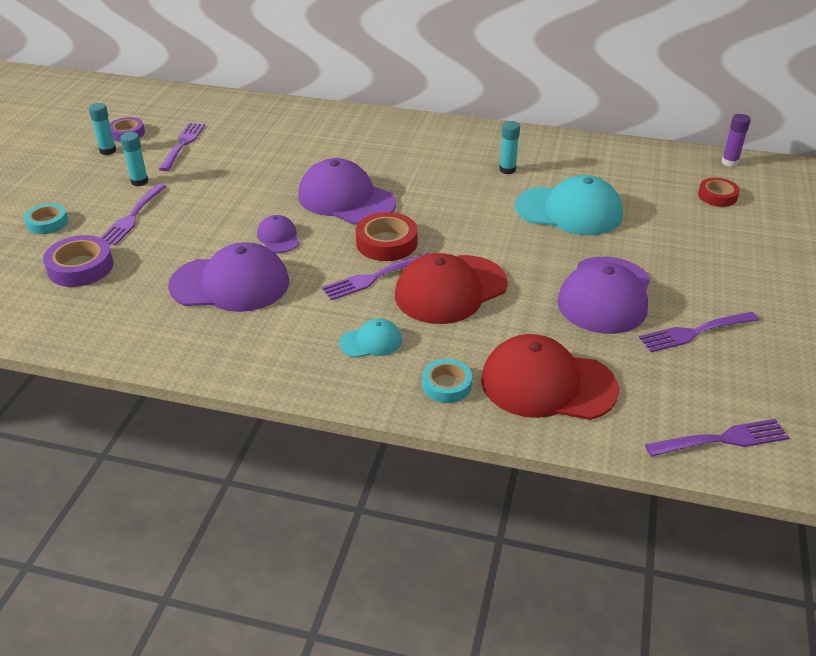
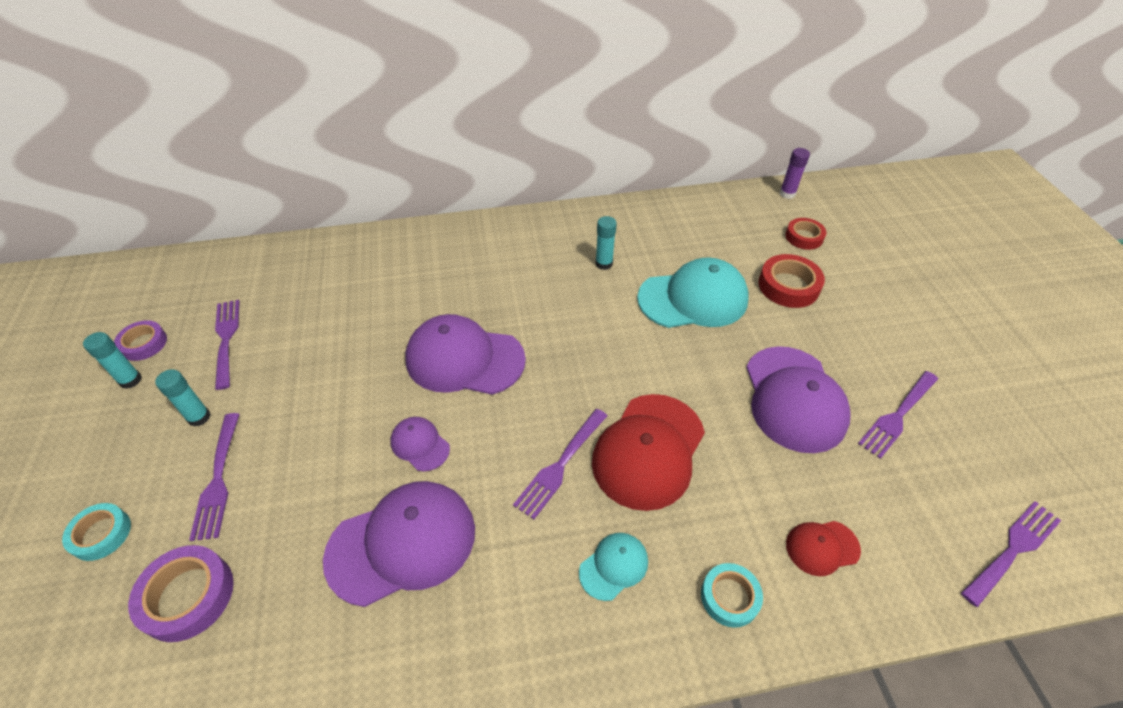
camera: 25 degrees left, 10 degrees up
(386, 243) = (544, 407): red tape -> red tape (788, 286)
(547, 384) = (822, 547): red cap -> red cap, size x0.49

